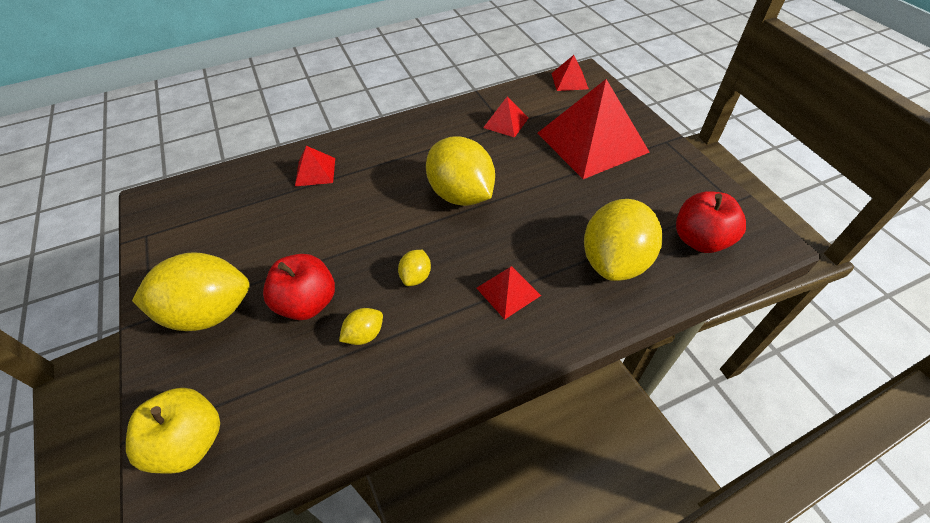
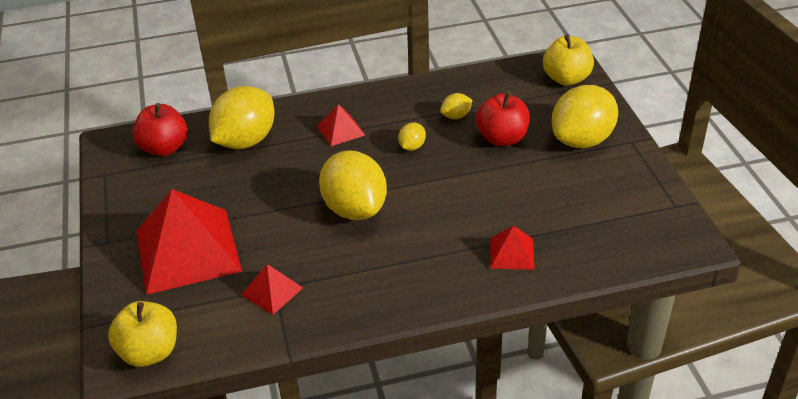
camera: 170 degrees left, 10 degrees down
(210, 312) = (582, 140): yellow lemon -> yellow lemon turned 45 degrees counterclockwise
(569, 81) = (149, 352): red pyramid -> yellow apple

